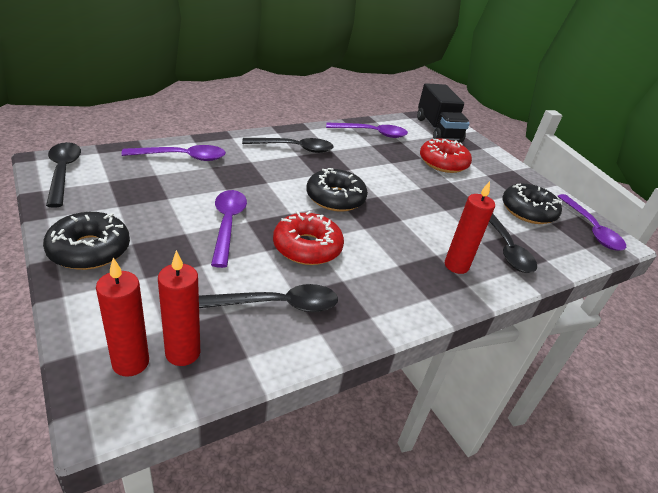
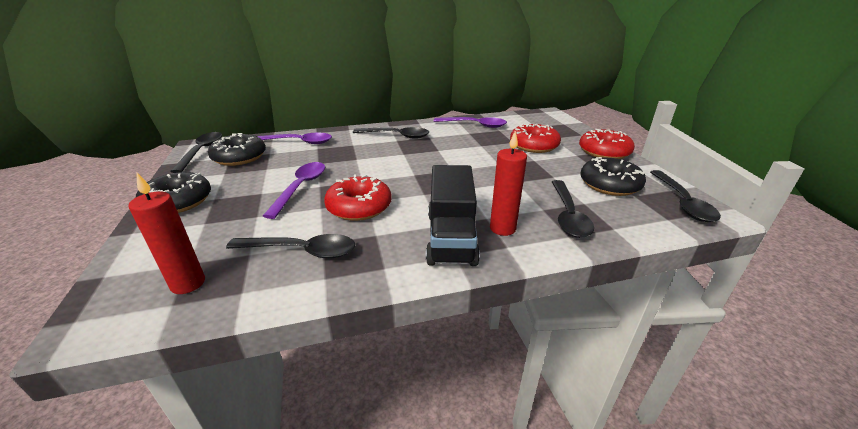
camera: 20 degrees right, 5 degrees down
(130, 363) = (139, 287): red candle -> none
(335, 198) = (410, 171): black donut -> black donut (239, 157)
(438, 129) = (541, 121): black truck -> black truck (451, 238)
(510, 171) = (604, 152): none -> red donut
(591, 229) = (682, 202): purple spoon -> black spoon

